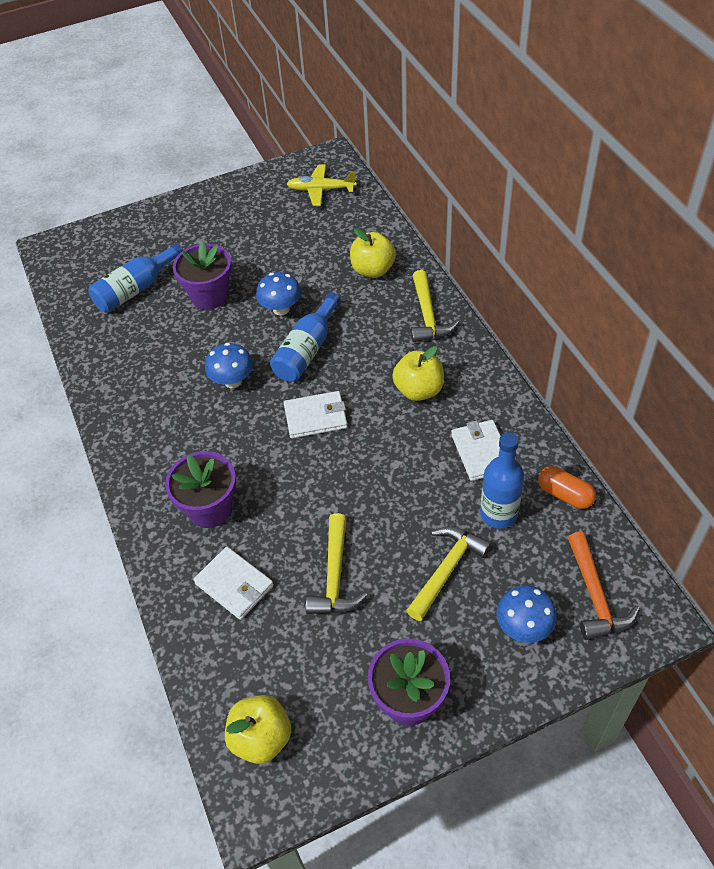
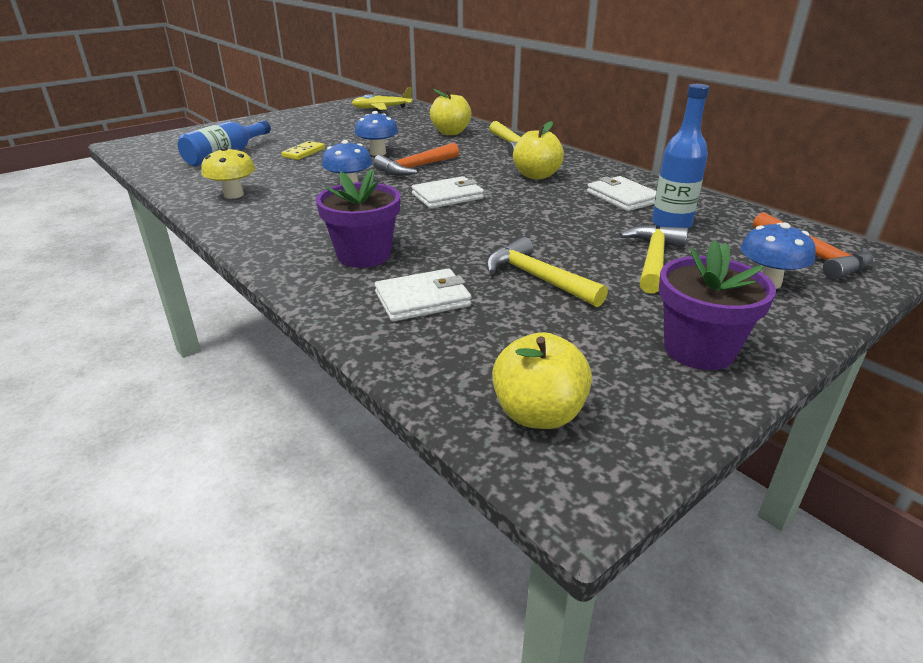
camera: 20 degrees left, 20 degrees down
(128, 377) = (233, 195): none -> yellow mushroom
(209, 296) = (303, 153): purple flower pot -> yellow domino
(234, 585) = (423, 299): white wallet -> white wallet turned 45 degrees counterclockwise
(307, 350) = (415, 168): blue bottle -> orange hammer
(335, 576) = (537, 278): yellow hammer -> yellow hammer turned 150 degrees clockwise
(564, 494) = (720, 209): orange capsule -> none

